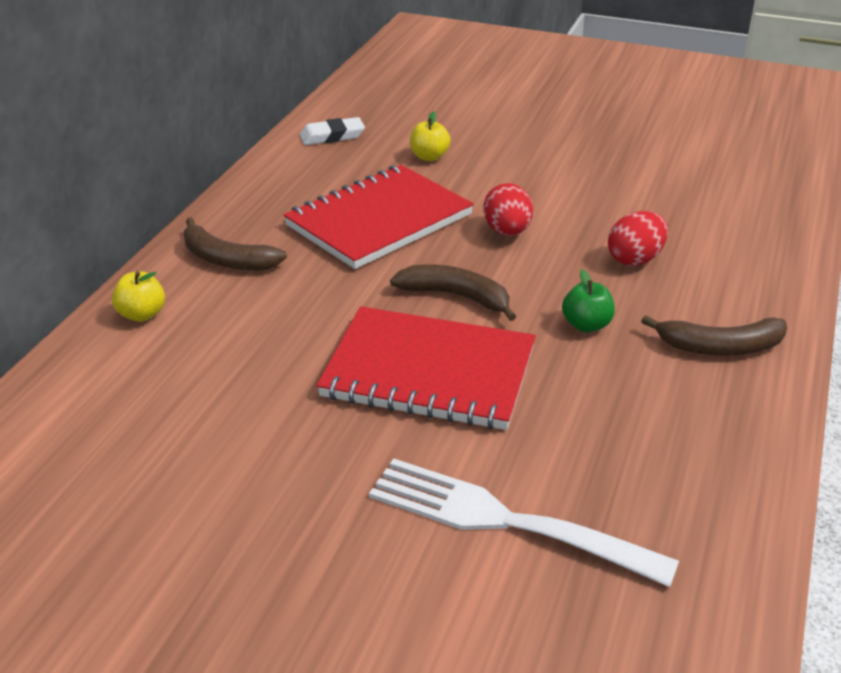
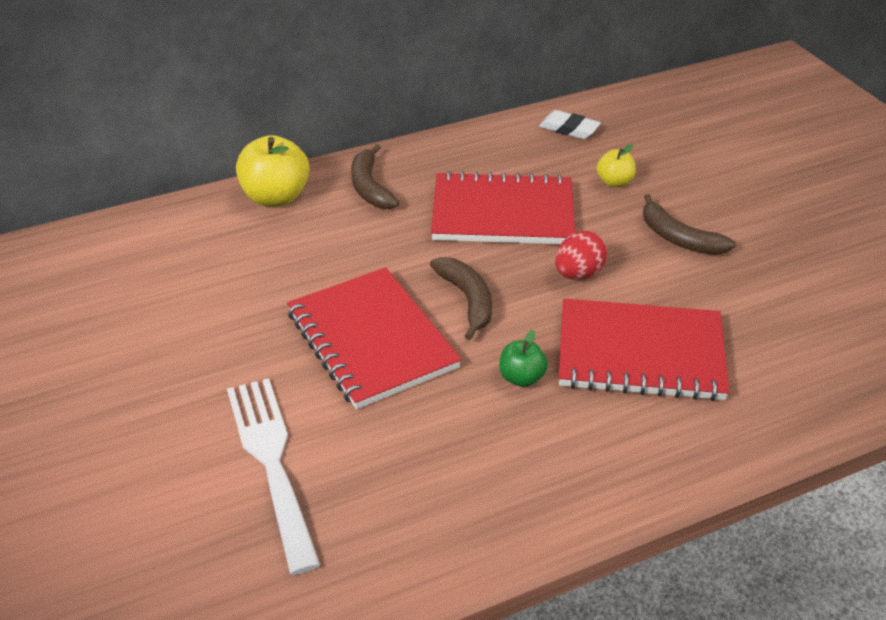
camera: 45 degrees right, 5 degrees up
(142, 314) = (276, 197): yellow apple -> yellow apple, size x1.82
(635, 259) = (640, 354): red egg -> red notebook
(720, 347) = (591, 460): brown banana -> brown banana (678, 238)

